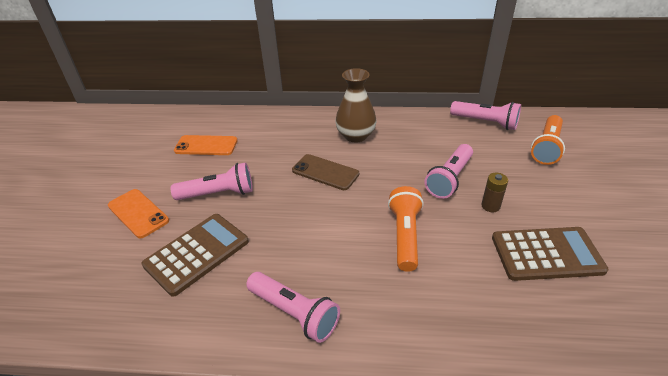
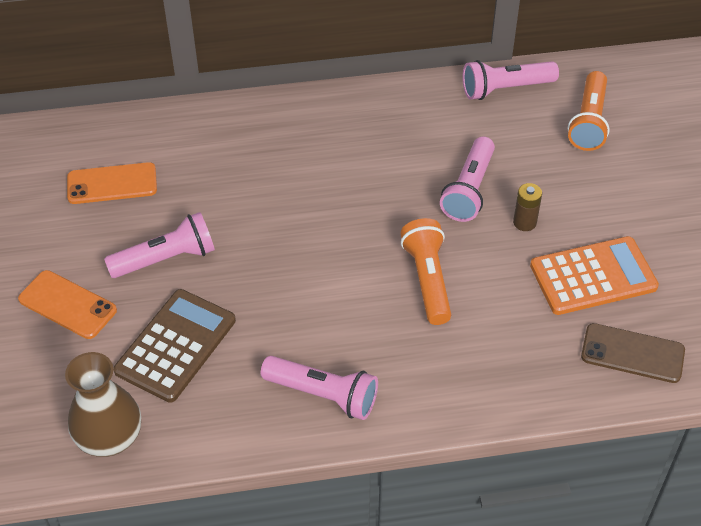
camera: 15 degrees left, 10 degrees up
(325, 172) = (302, 204): brown phone -> brown phone (632, 353)
(355, 136) = (327, 136): brown vase -> brown vase (109, 437)
(485, 122) = (505, 89): pink flashlight -> pink flashlight turned 150 degrees clockwise
(546, 254) = (593, 276): brown calculator -> orange calculator

